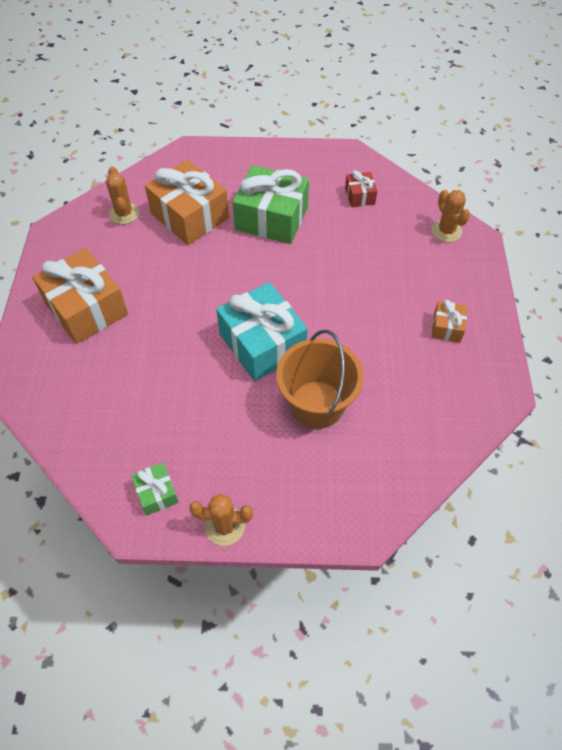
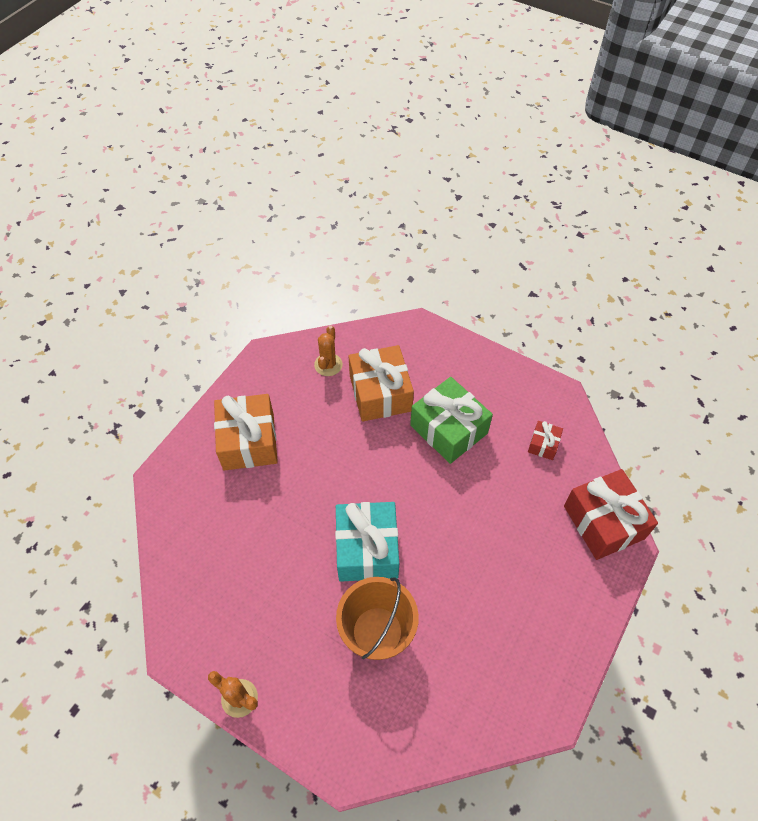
camera: 30 degrees right, 0 degrees up
(157, 493) = (207, 638): green gift -> none
(446, 231) = (603, 522): orange cactus -> red gift
(447, 327) = (539, 622): orange gift -> none

